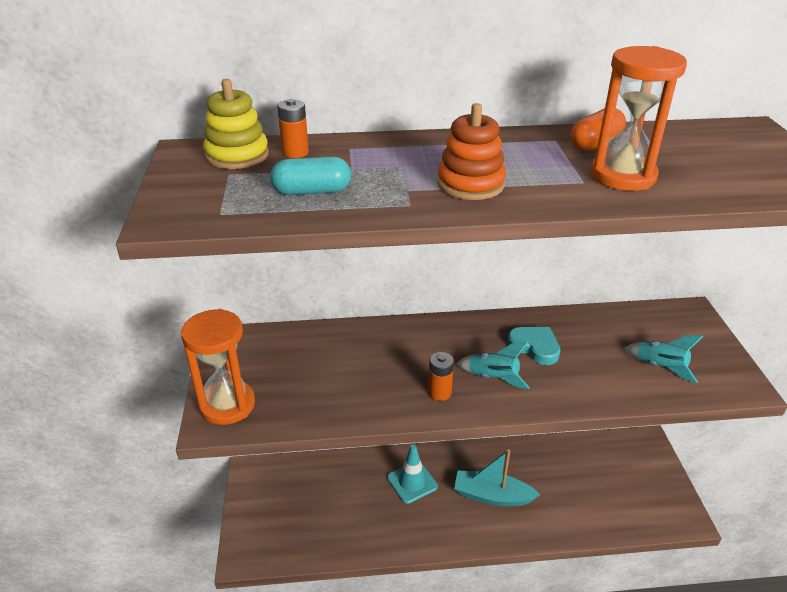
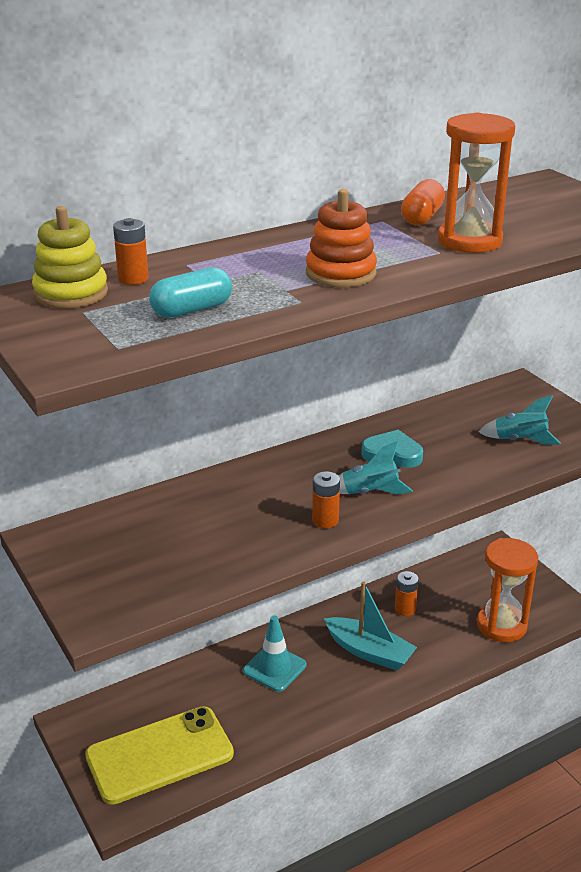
camera: 25 degrees left, 5 degrees down
(227, 405) = (100, 598): orange hourglass -> orange hourglass (501, 625)
(293, 522) = (159, 755): none -> yellow phone
(492, 496) = (369, 652): turquoise boat -> turquoise boat turned 135 degrees counterclockwise
(540, 468) = (405, 609): none -> orange battery

